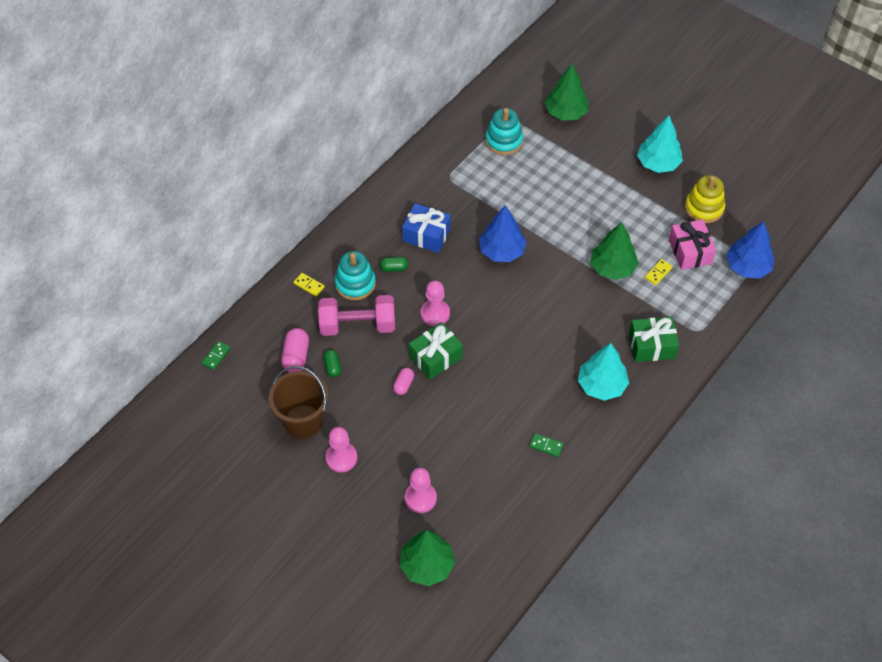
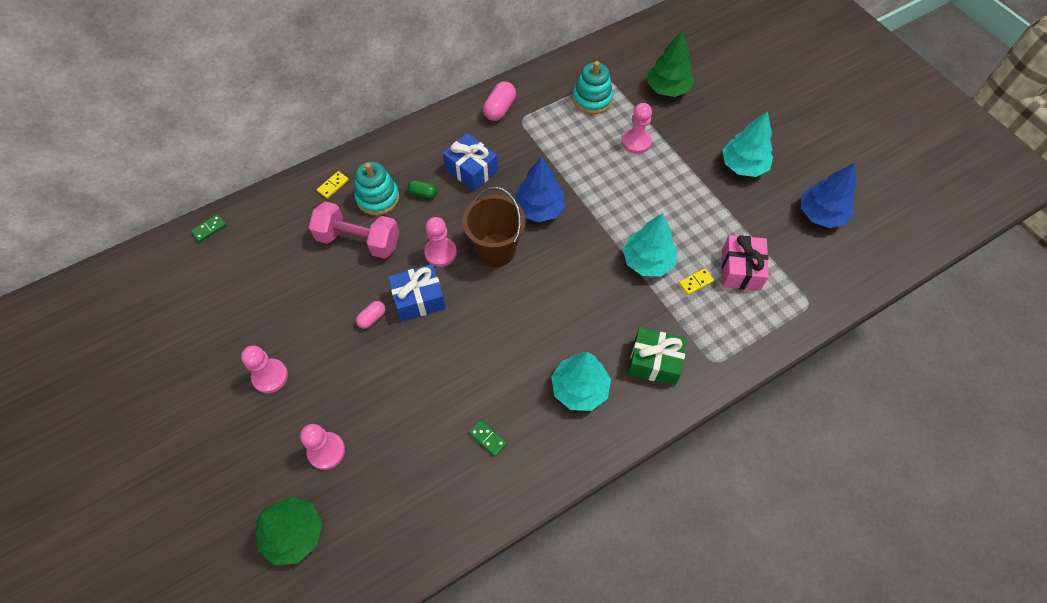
camera: 20 degrees right, 5 degrees up
(296, 356) = (283, 253): pink capsule -> pink capsule (499, 109)
(303, 421) = (253, 324): brown bucket -> brown bucket (495, 250)
(309, 285) = (333, 186): yellow domino -> yellow domino turned 75 degrees clockwise
(332, 367) = (312, 276): green capsule -> none
(435, 357) = (419, 299): green gift -> blue gift
(559, 169) = (636, 142): none -> pink pawn
(612, 267) = (647, 261): green tree -> turquoise tree
(704, 208) = (775, 227): yellow stacking toy -> none
(747, 267) = (799, 306): blue tree -> blue tree (821, 214)

